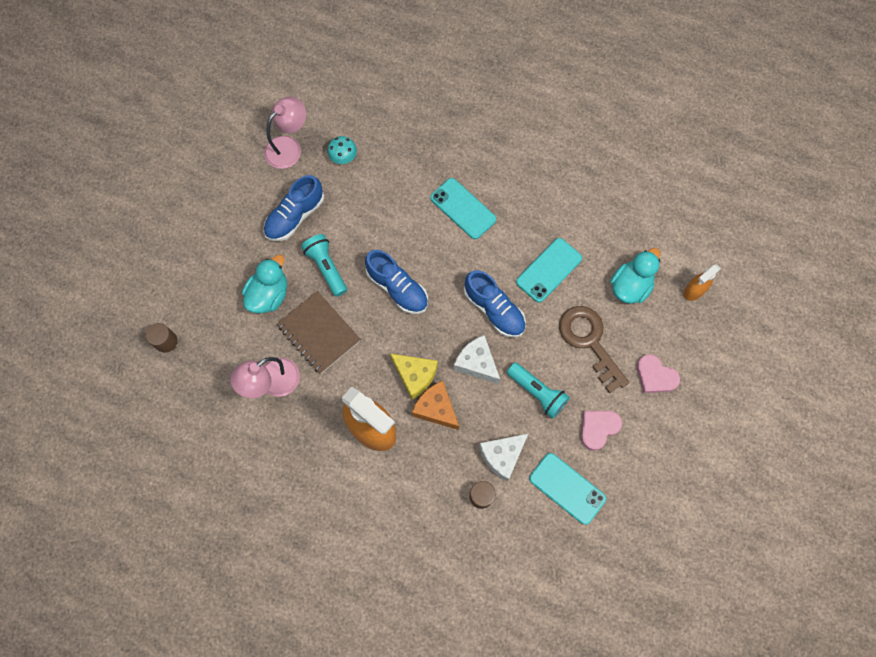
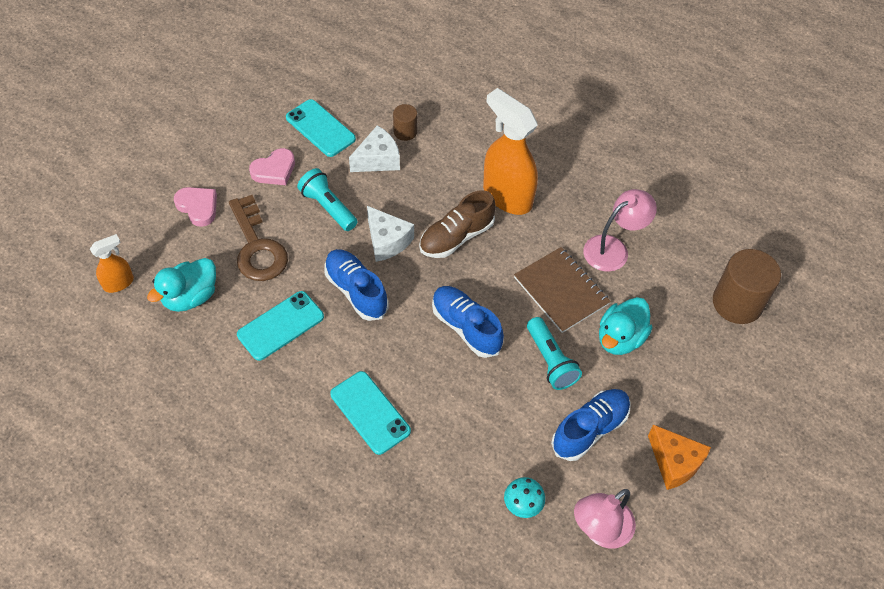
camera: 175 degrees left, 15 degrees down
(166, 341) = (737, 303): brown cylinder -> brown cylinder, size x1.92
(415, 376) = (456, 237): yellow cheese -> brown shoe
(436, 409) = (438, 205): orange cheese -> orange cheese (674, 462)

